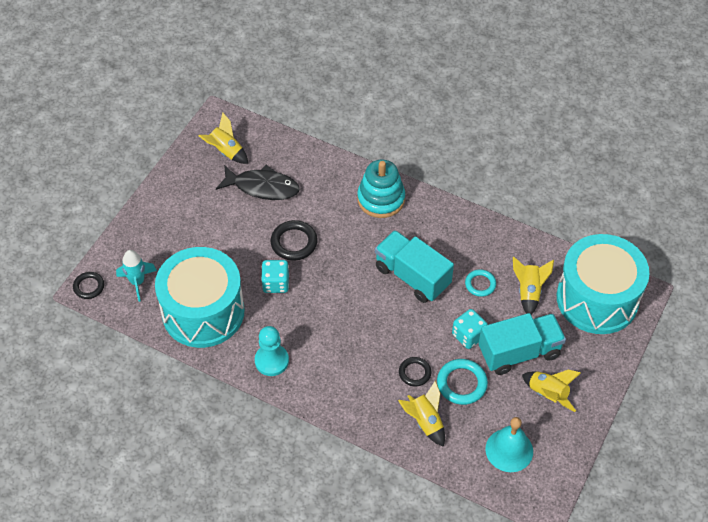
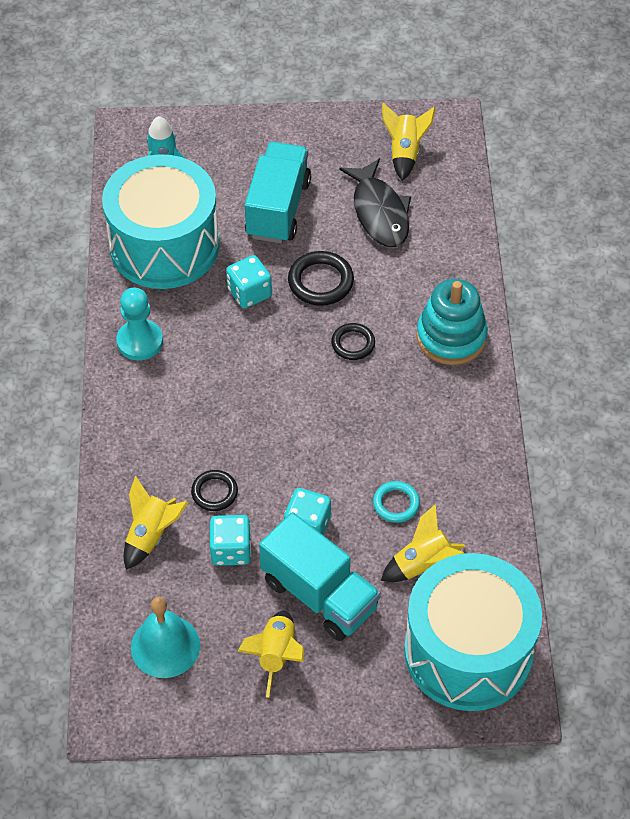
camera: 60 degrees right, 0 degrees up
(89, 287) = (129, 130): black ring -> black ring (353, 344)
(412, 276) = (356, 424): turquoise truck -> turquoise truck (278, 208)
(461, 383) = (231, 550): turquoise ring -> turquoise dice

